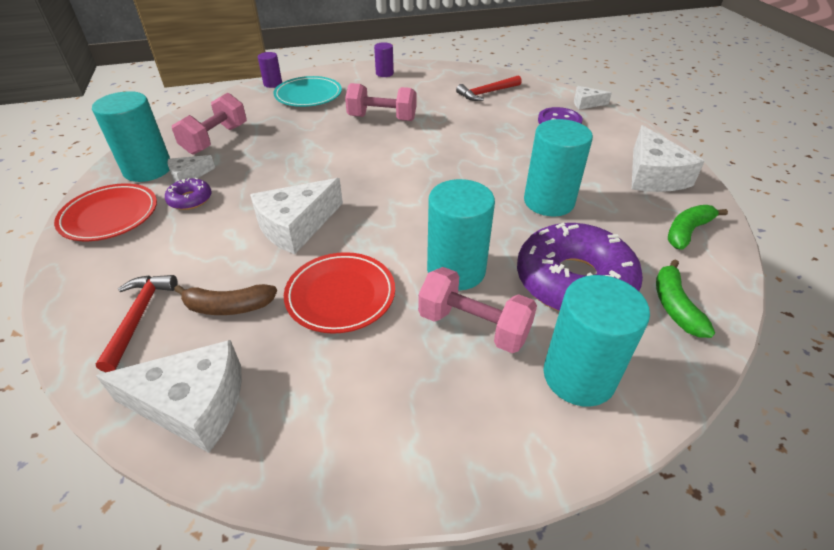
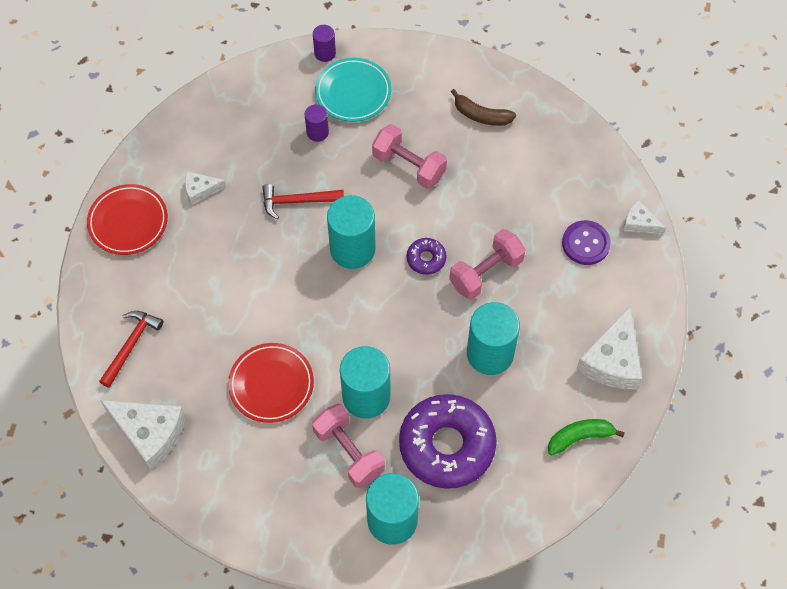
camera: 25 degrees right, 20 degrees up
(148, 169) = (169, 166): turquoise cylinder -> turquoise cylinder (352, 249)
(190, 199) = (194, 225): purple donut -> purple donut (426, 259)
(215, 139) = (238, 140): pink dumbbell -> pink dumbbell (486, 272)
(228, 307) = (192, 361): brown banana -> brown banana (481, 115)
(296, 226) = (267, 295): white cheese -> none
(384, 73) = (454, 76): purple cylinder -> purple cylinder (317, 132)
(487, 93) = (544, 161): red hammer -> red hammer (297, 201)
(675, 306) = (503, 499): green banana -> none

